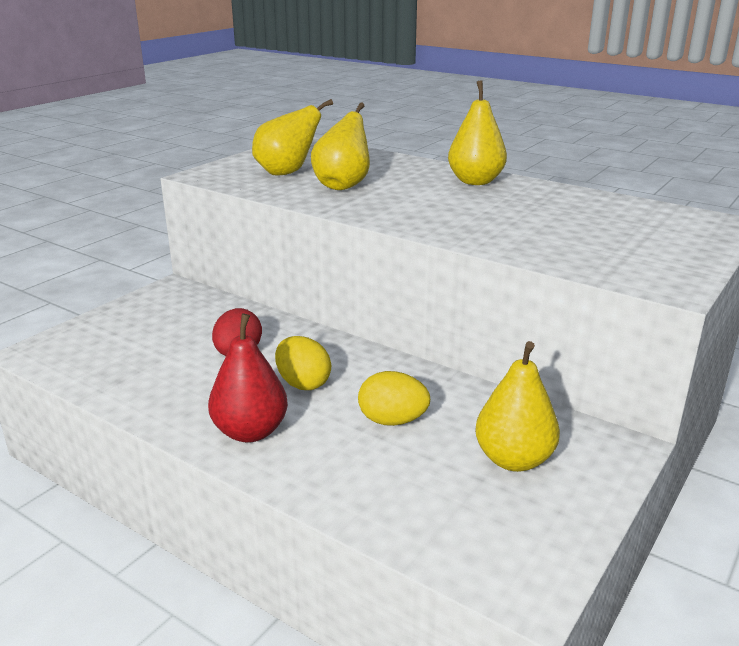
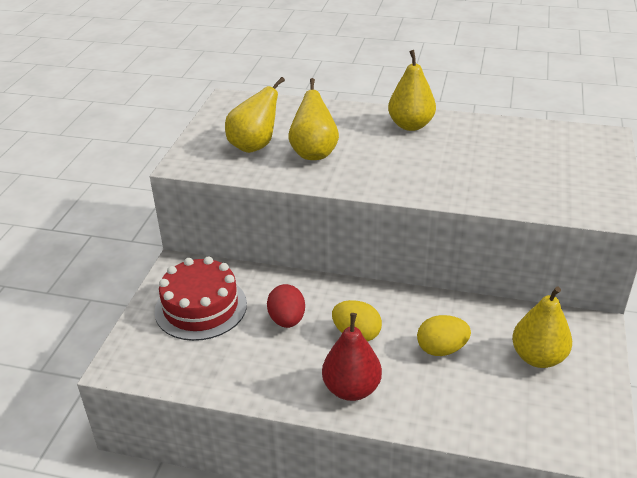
camera: 20 degrees left, 10 degrees up
(161, 324) = (201, 307): none -> red cake

